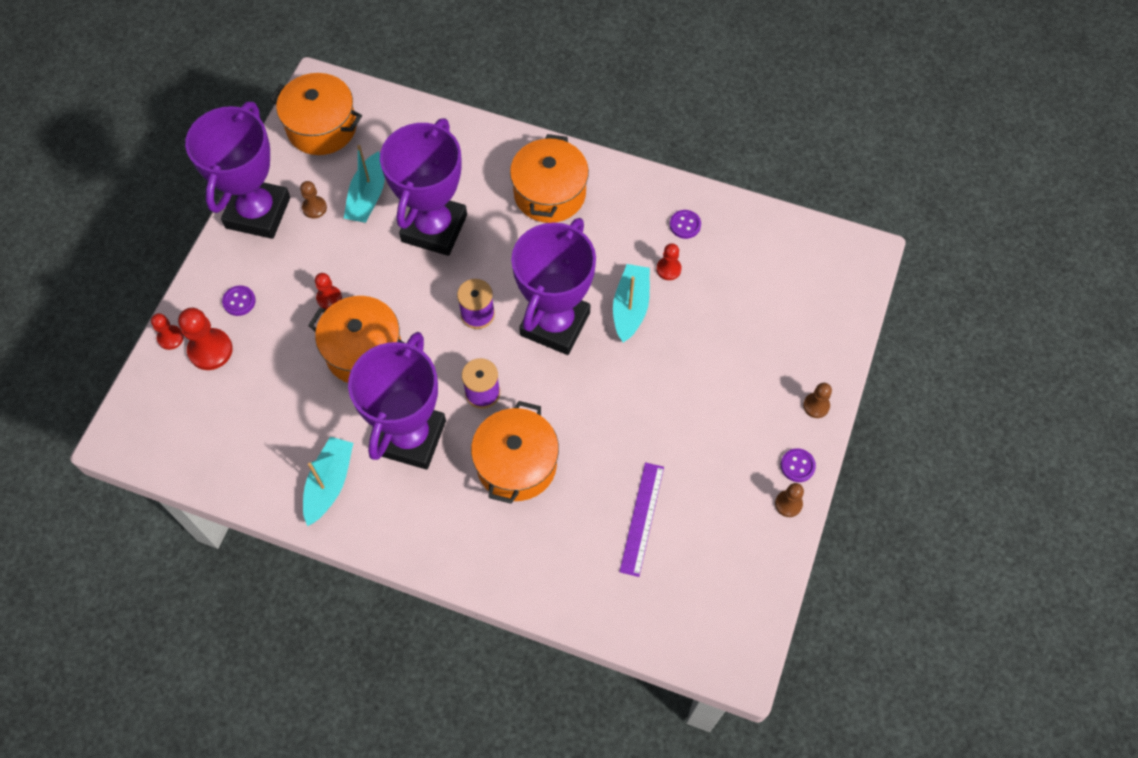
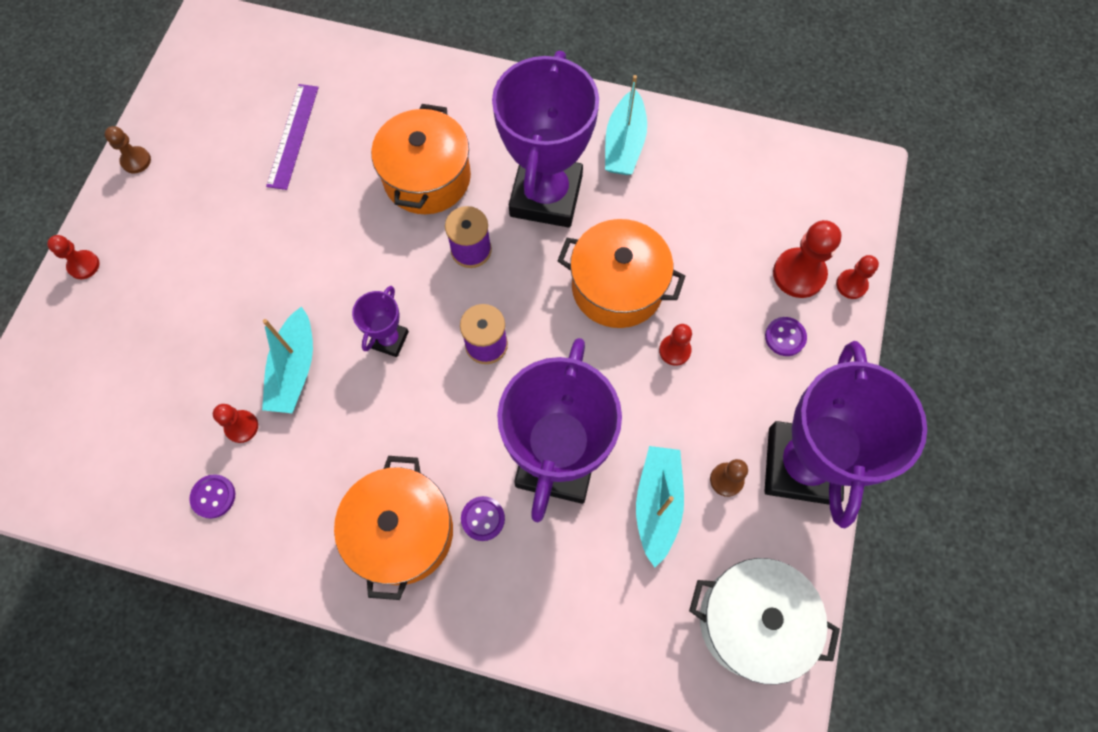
camera: 175 degrees right, 5 degrees up
(322, 127) = (751, 621): orange pot -> white pot
(555, 324) = (389, 340): purple trophy -> purple trophy, size x0.44
(797, 466) = (118, 199): purple button -> purple button (483, 519)
(816, 406) = (84, 265): brown pawn -> red pawn

